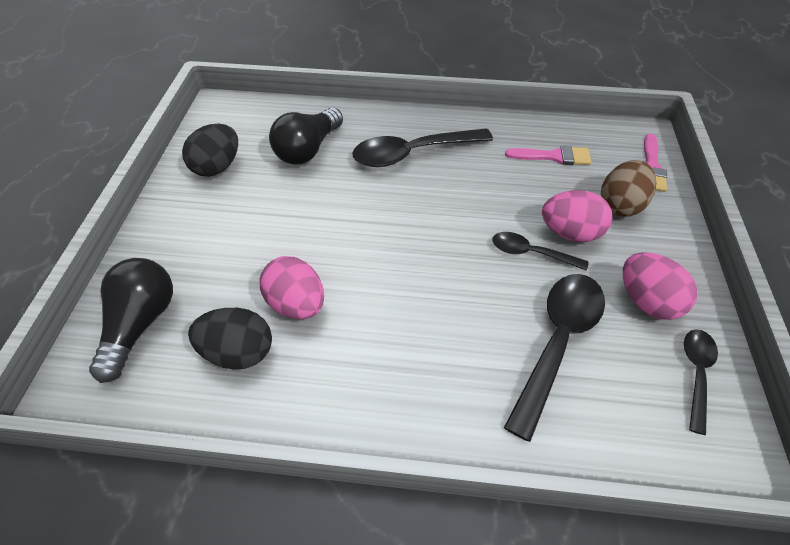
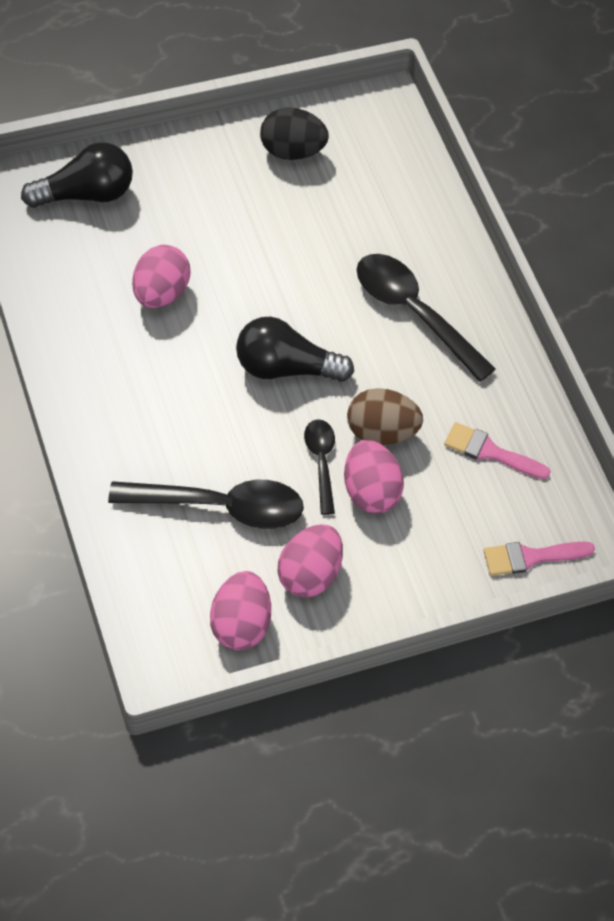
camera: 60 degrees right, 5 degrees up
(239, 352) = (93, 274): black egg -> none
(308, 149) = (363, 216): black light bulb -> black light bulb (285, 368)
(553, 156) = (490, 452): pink brush -> pink brush turned 135 degrees clockwise
(620, 205) = (442, 533): brown egg -> brown egg (381, 432)
(696, 373) = (240, 624): black spoon -> pink egg

